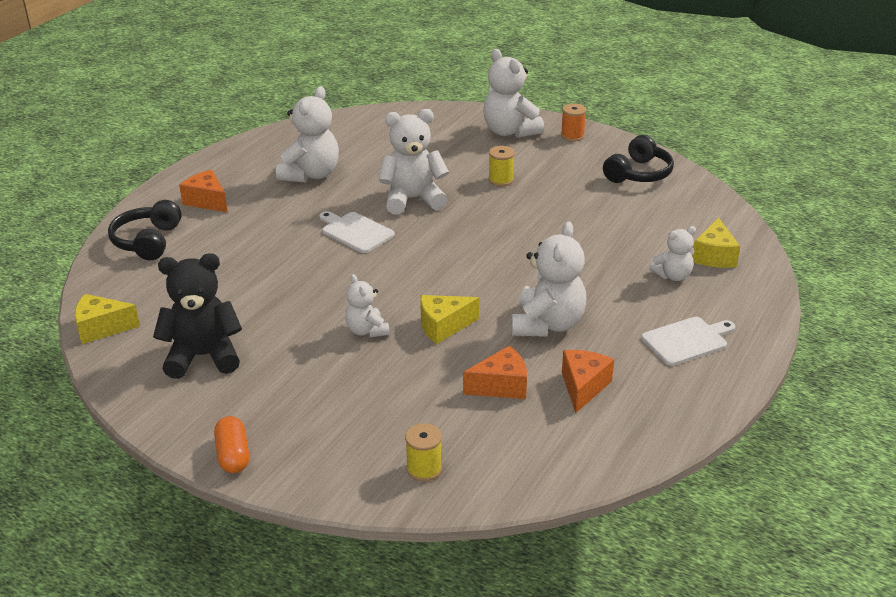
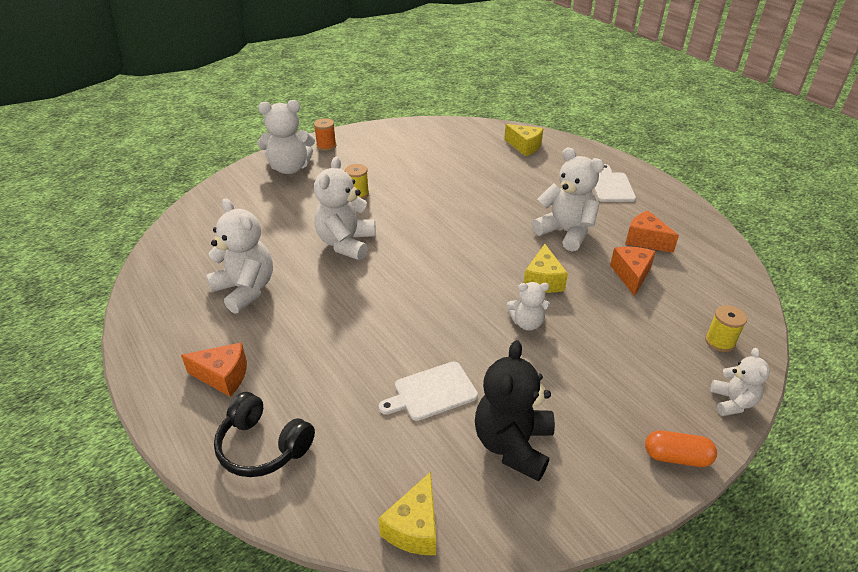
camera: 65 degrees left, 5 degrees up
(207, 201) = (223, 376): orange cheese -> orange cheese turned 150 degrees counterclockwise
(355, 232) = (370, 289): white cutting board -> white cutting board (431, 392)
(638, 174) = (404, 139): black headphones -> none
(672, 276) = (537, 167): white teddy bear -> white teddy bear (732, 402)

